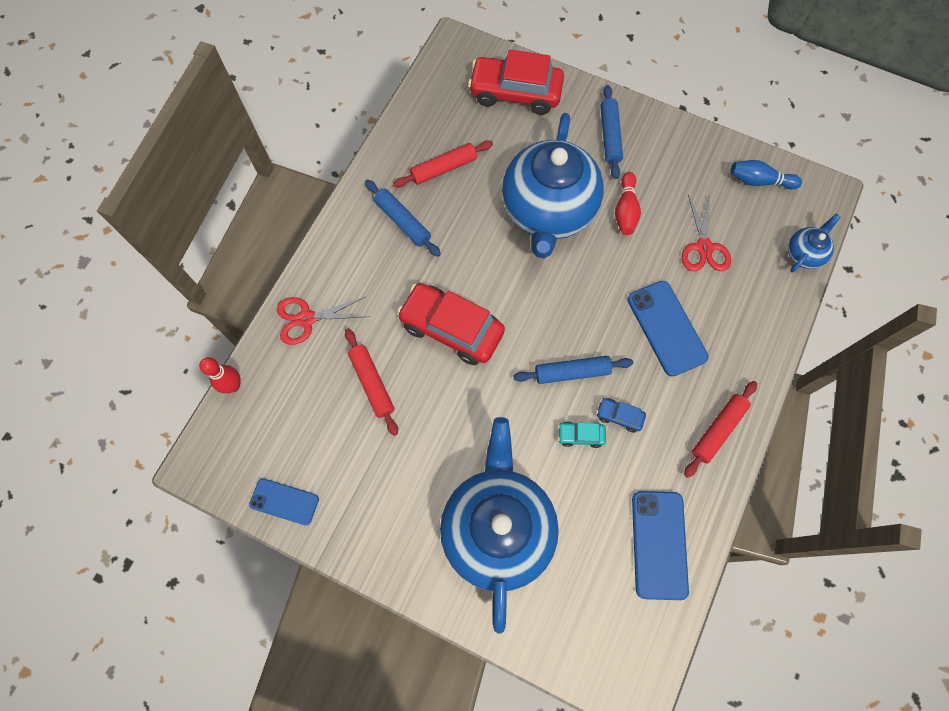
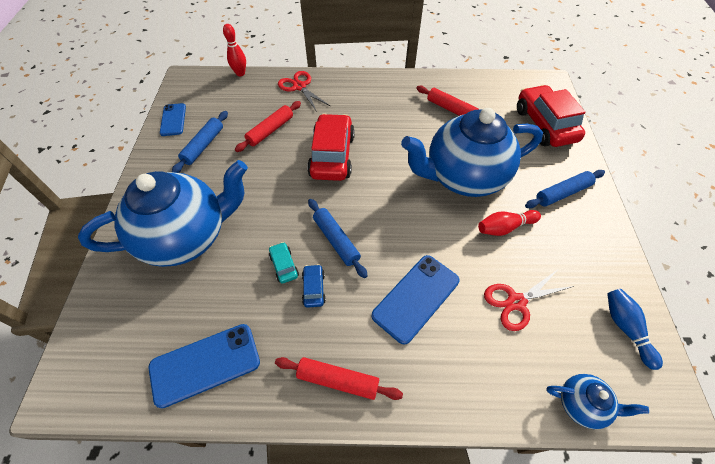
camera: 65 degrees right, 15 degrees down
(403, 221) = (396, 104): blue rolling pin -> blue rolling pin (203, 146)

